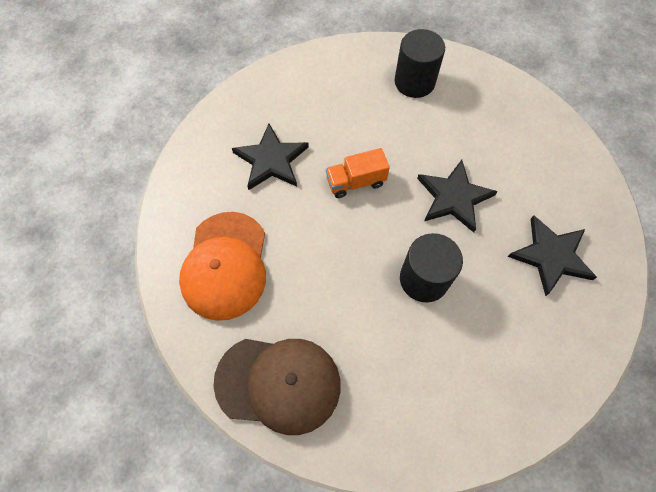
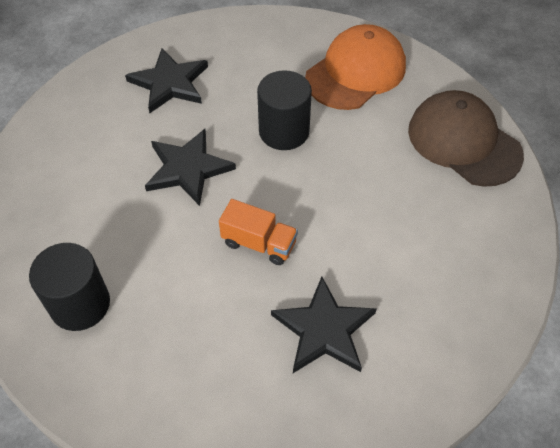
camera: 140 degrees left, 10 degrees down
(225, 265) = (451, 254): orange cap -> orange cap (356, 72)

